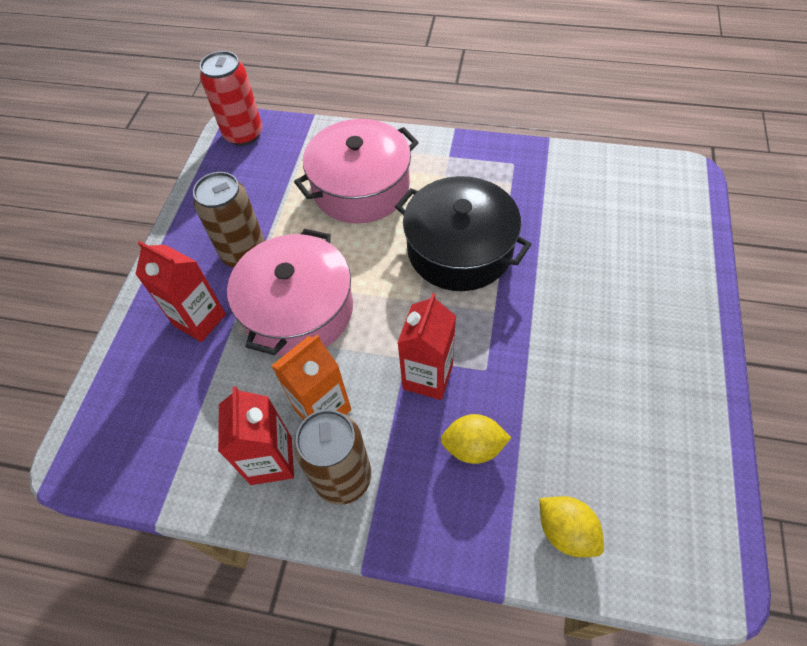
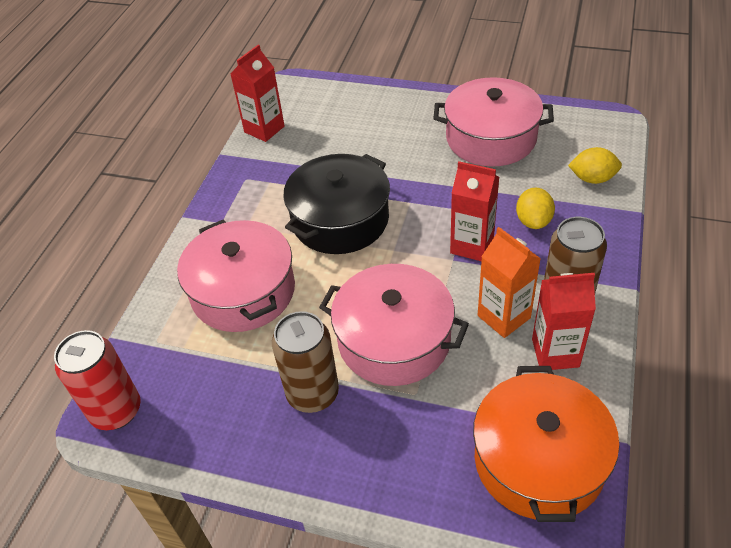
camera: 85 degrees left, 10 degrees down
(149, 438) = (539, 460): none -> orange pot
(200, 320) = (398, 429): red carton -> red carton (264, 129)
(566, 531) = (592, 179): yellow lemon -> yellow lemon turned 45 degrees clockwise
(630, 398) = (491, 138): none -> pink pot

